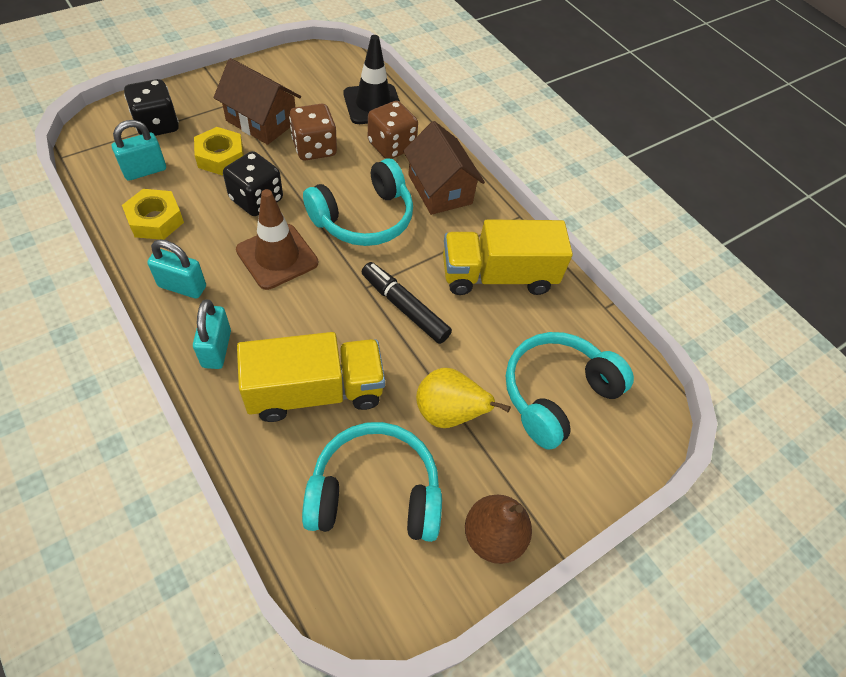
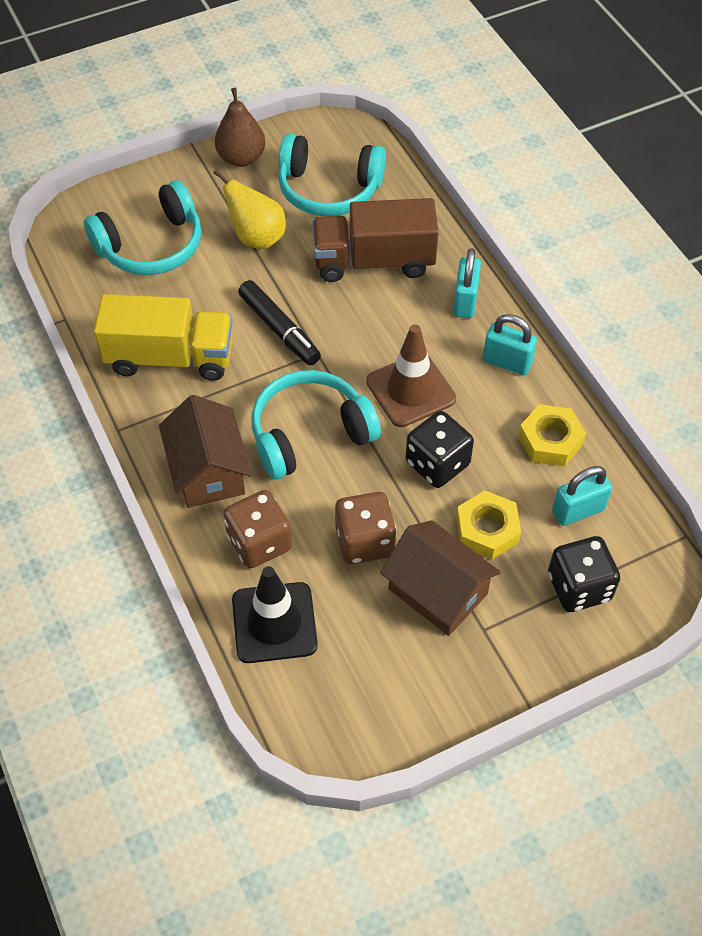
camera: 165 degrees left, 0 degrees up
(315, 391) = (374, 261): yellow truck -> brown truck

